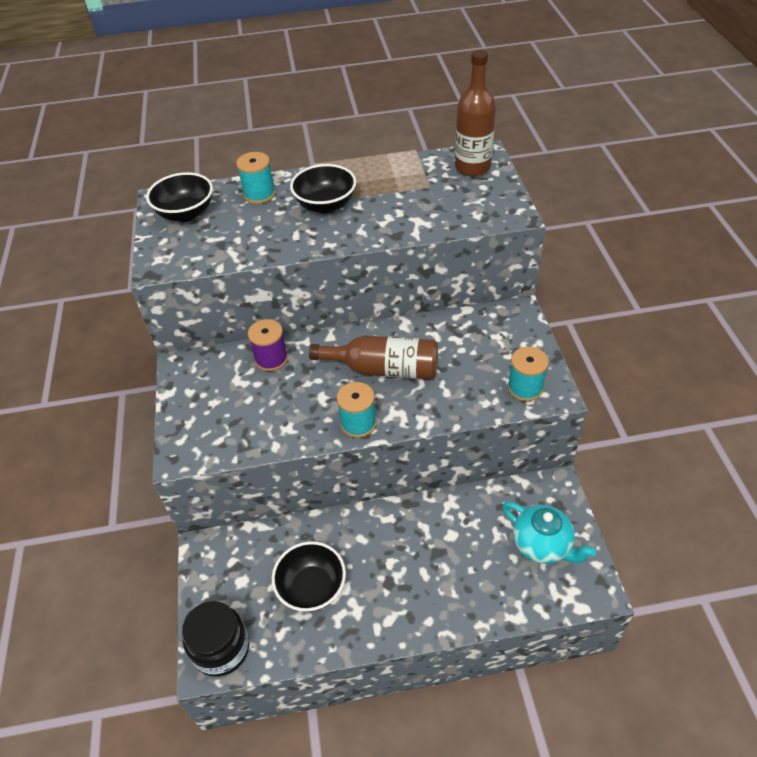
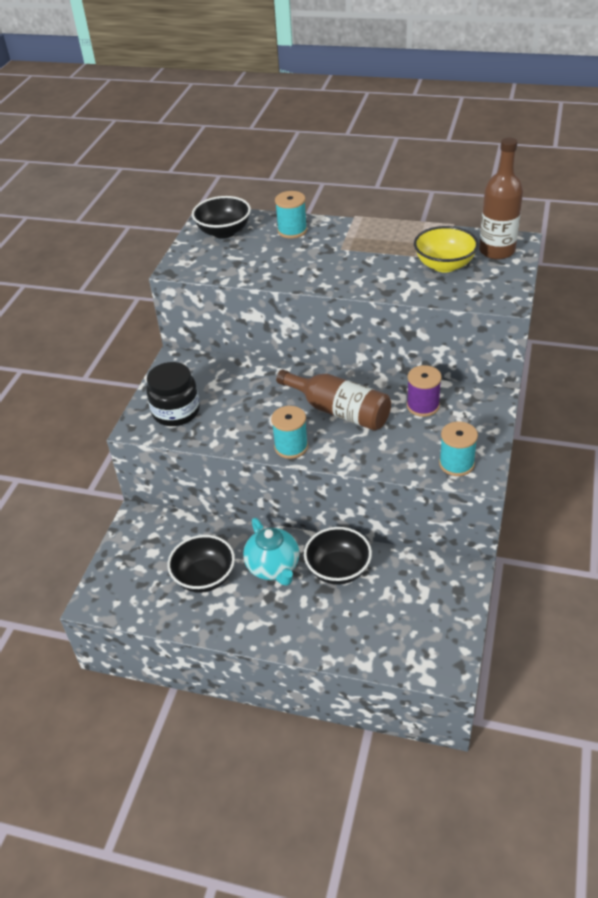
camera: 25 degrees right, 5 degrees down
(221, 648) = (111, 595): black jar -> black jar (176, 412)
(271, 359) = (249, 375): purple spool -> purple spool (423, 406)
(325, 205) = (342, 252): black bowl -> black bowl (338, 569)
(433, 193) = (444, 265): none -> yellow bowl
(542, 545) = (423, 616): turquoise teapot -> turquoise teapot (273, 567)

